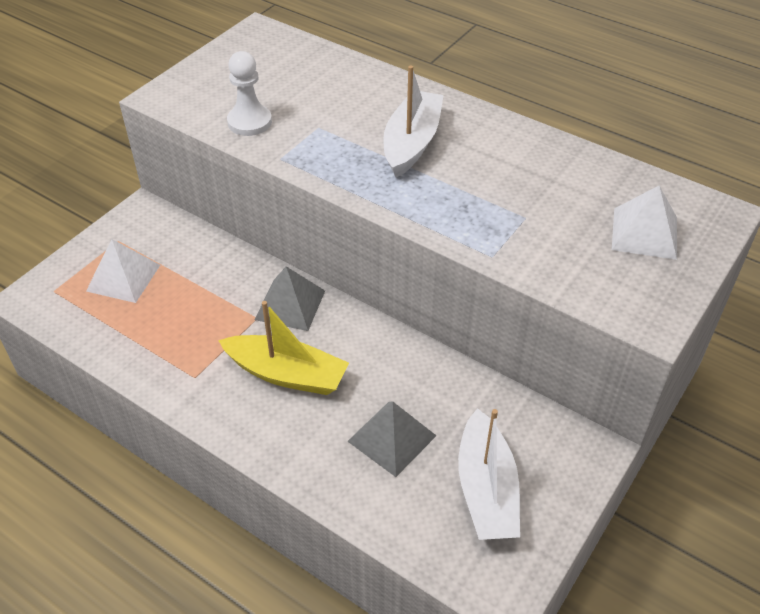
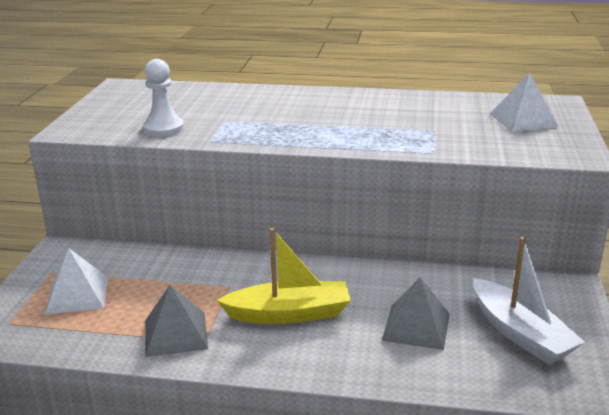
camera: 25 degrees left, 20 degrees down
(290, 305) = (252, 270): grey pyramid -> grey pyramid (176, 334)
(412, 143) = (309, 114): white boat -> none

